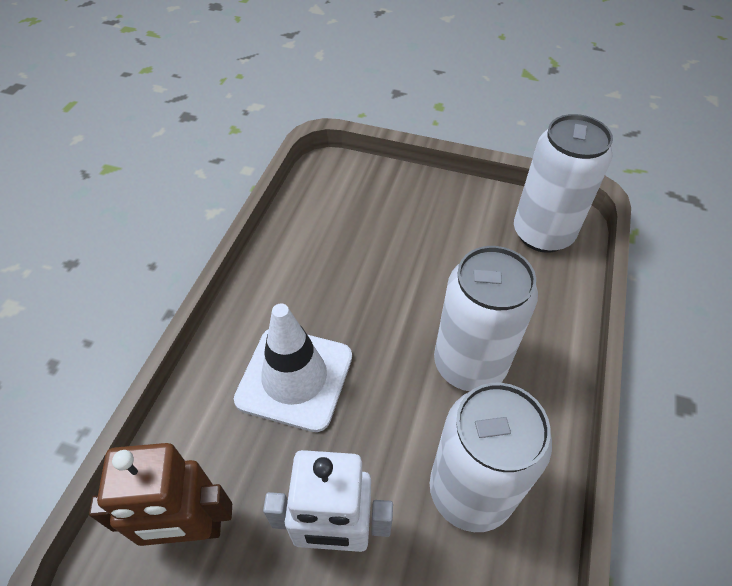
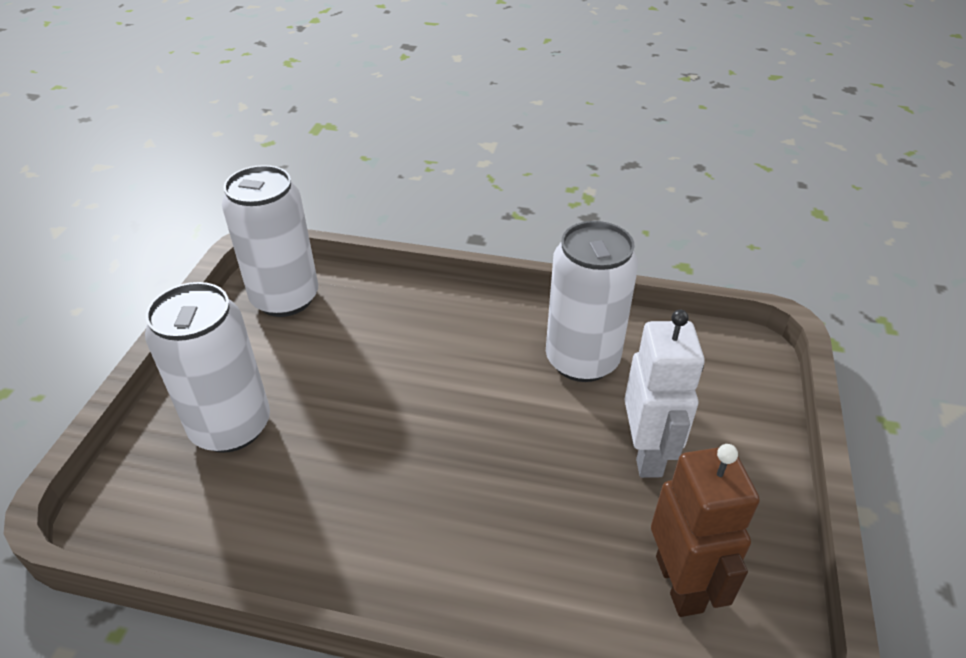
camera: 95 degrees left, 10 degrees down
(295, 378) = (485, 510): white traffic cone -> none
(469, 364) = (454, 359): white can -> white can (231, 426)

